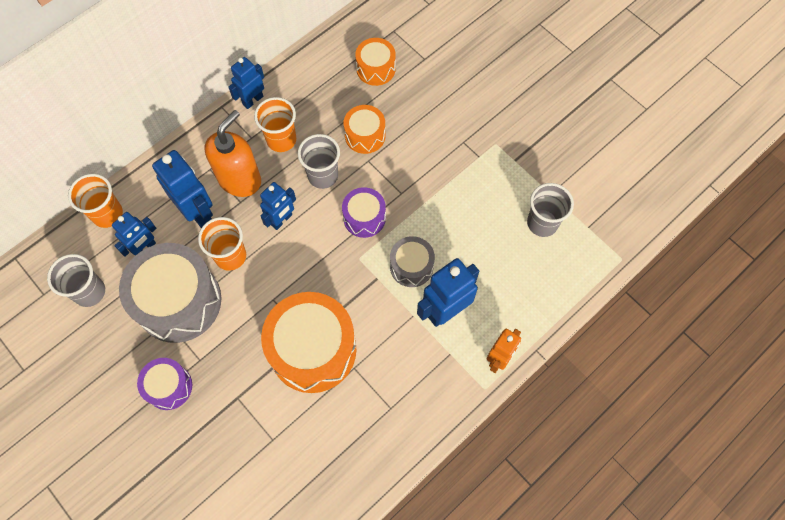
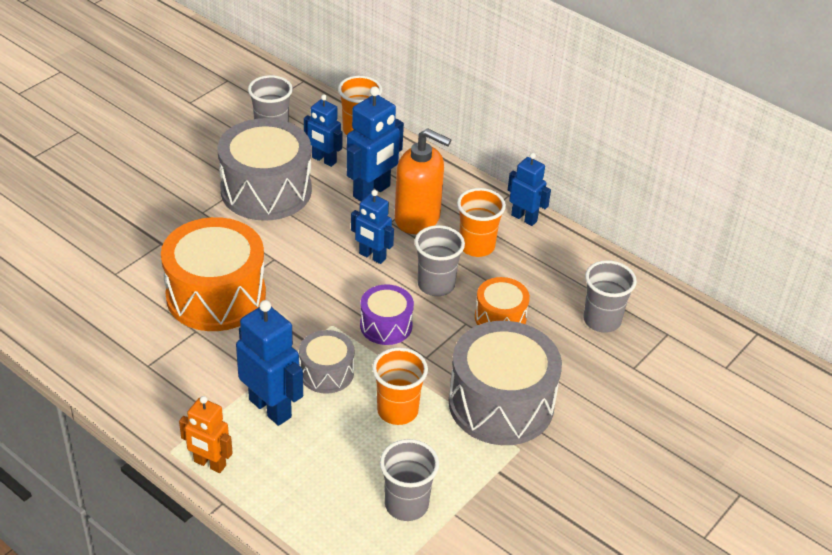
camera: 80 degrees right, 25 degrees down
(169, 387) = (173, 194): purple drum -> none
(230, 256) = (322, 221): orange cup -> orange cup (397, 411)
(375, 69) = (602, 320): orange drum -> grey cup
(452, 149) = (501, 403): none -> grey drum

